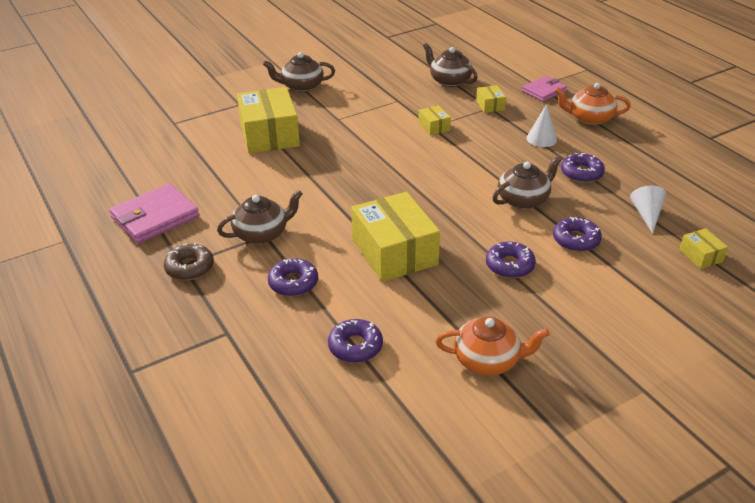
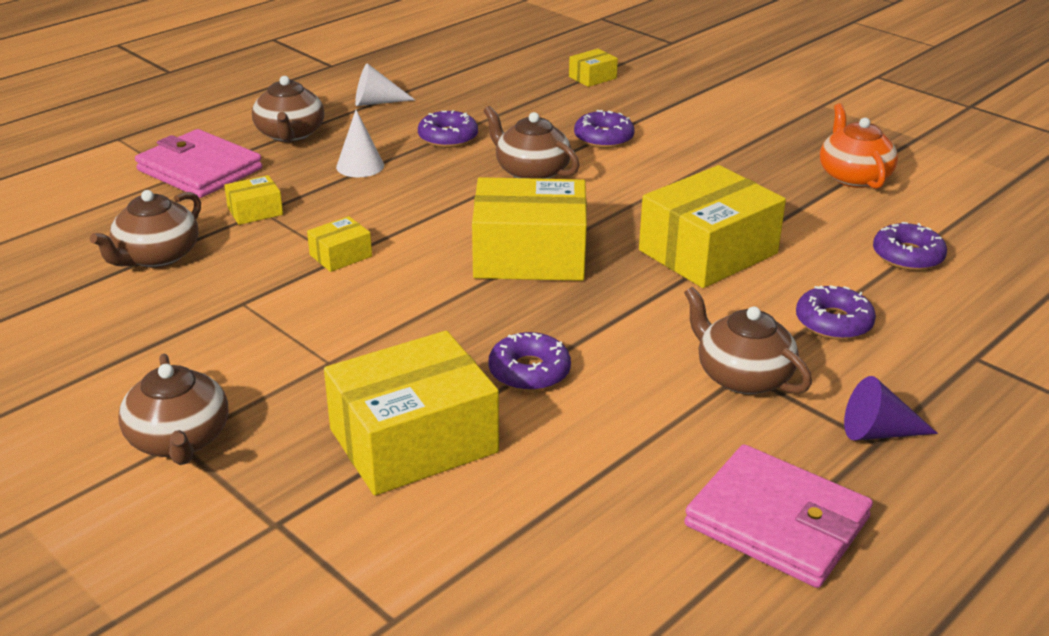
camera: 105 degrees left, 5 degrees down
(190, 267) = (878, 432): brown donut -> purple cone
(413, 184) = (529, 255): none -> yellow box
(509, 265) = (681, 173): purple donut -> purple donut (529, 371)
(544, 91) = (199, 170): pink wallet -> pink wallet, size x1.61
(589, 118) = (290, 134): orange teapot -> brown teapot
(646, 214) = (527, 101): white cone -> white cone (377, 102)

